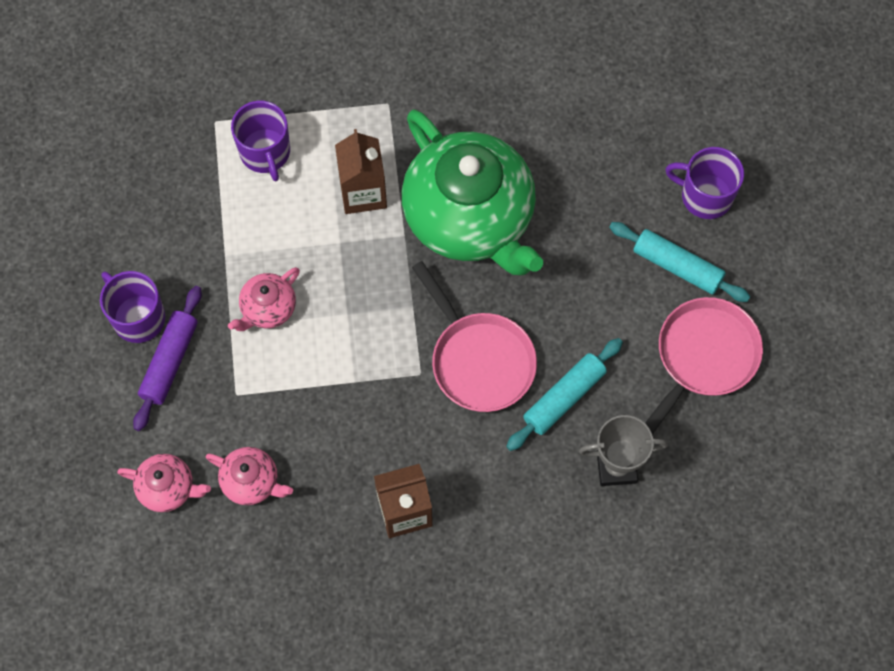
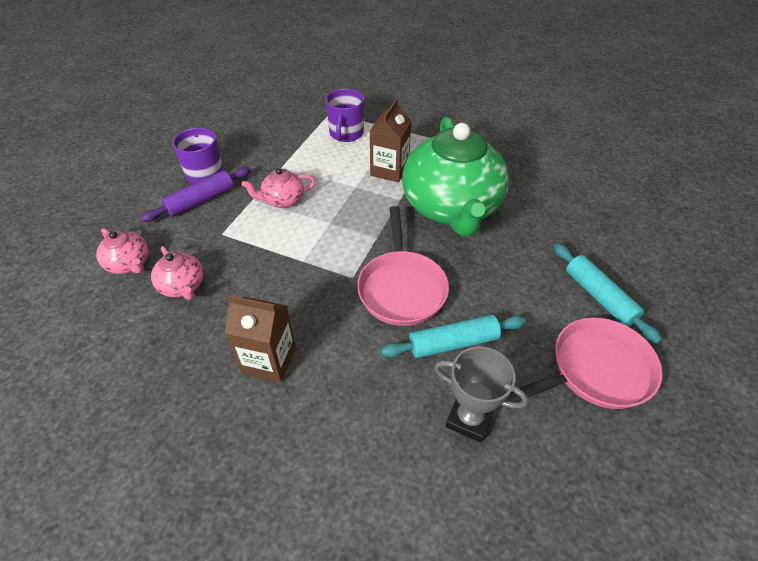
camera: 30 degrees right, 20 degrees down
(705, 196) = (643, 263): purple mug -> none

